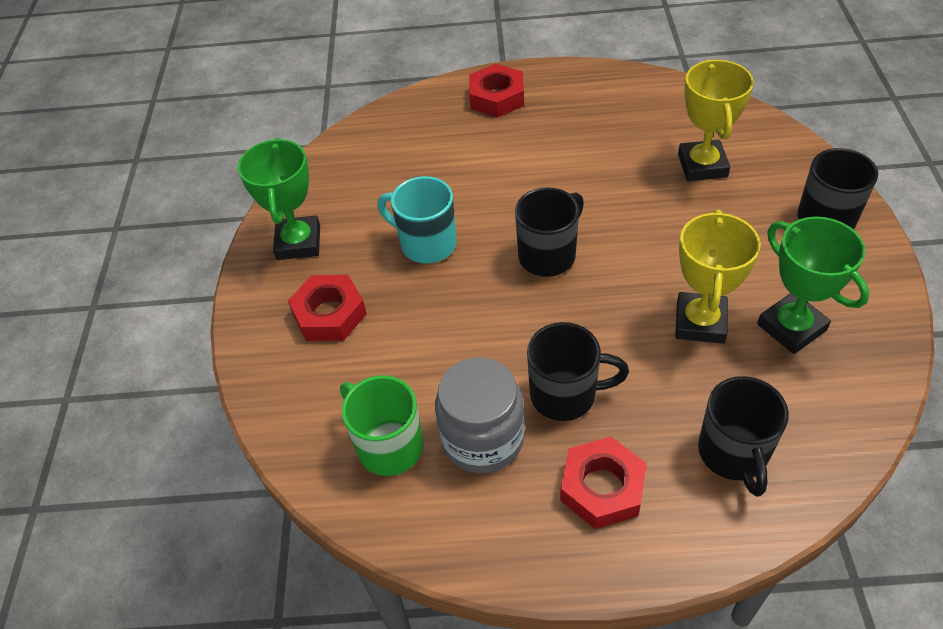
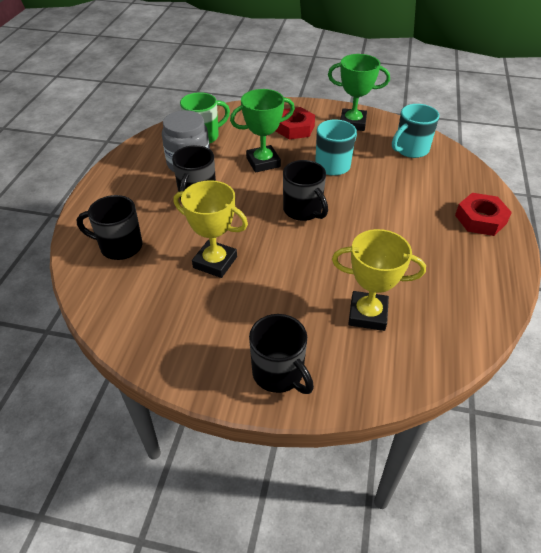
camera: 100 degrees right, 5 degrees down
(361, 169) = (410, 150): none -> turquoise mug
(602, 488) = (135, 195): red nut -> none
(791, 327) = (186, 306): green trophy -> green trophy (263, 162)

